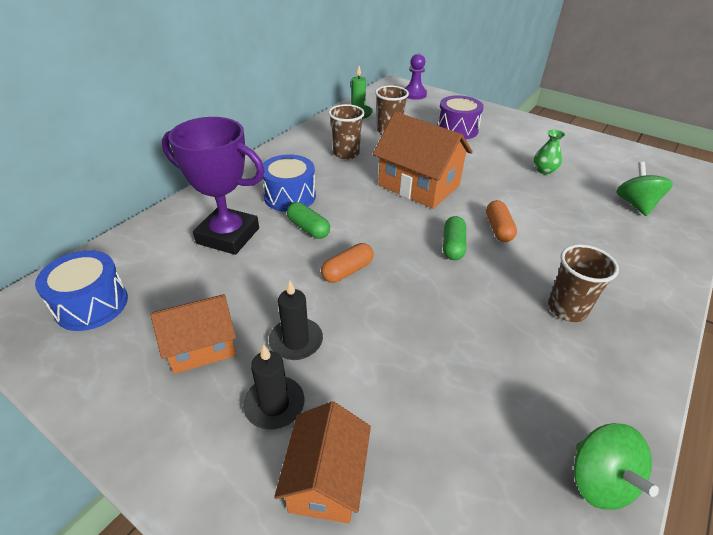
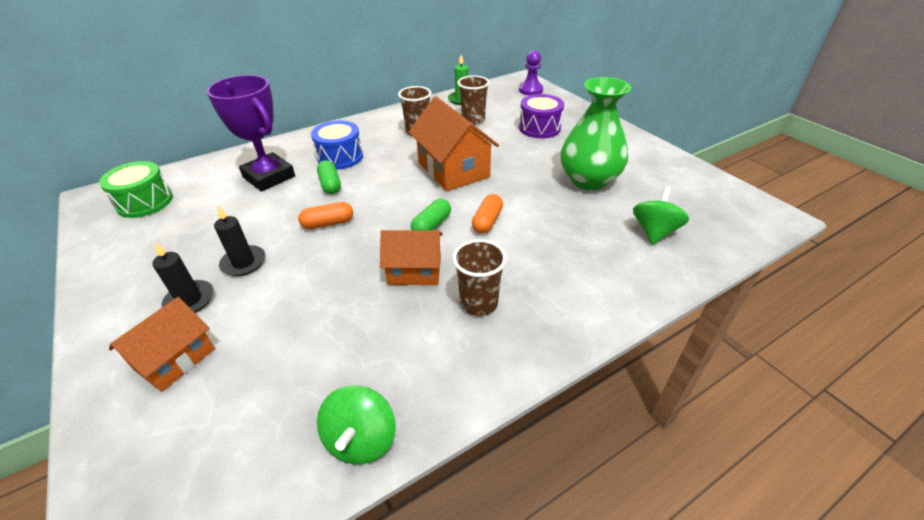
camera: 25 degrees right, 0 degrees up
(91, 304) = (145, 202): blue drum -> green drum
(202, 346) = (182, 248): orange house -> orange house (414, 271)
(544, 170) = (588, 180): green vase -> green vase, size x2.30

